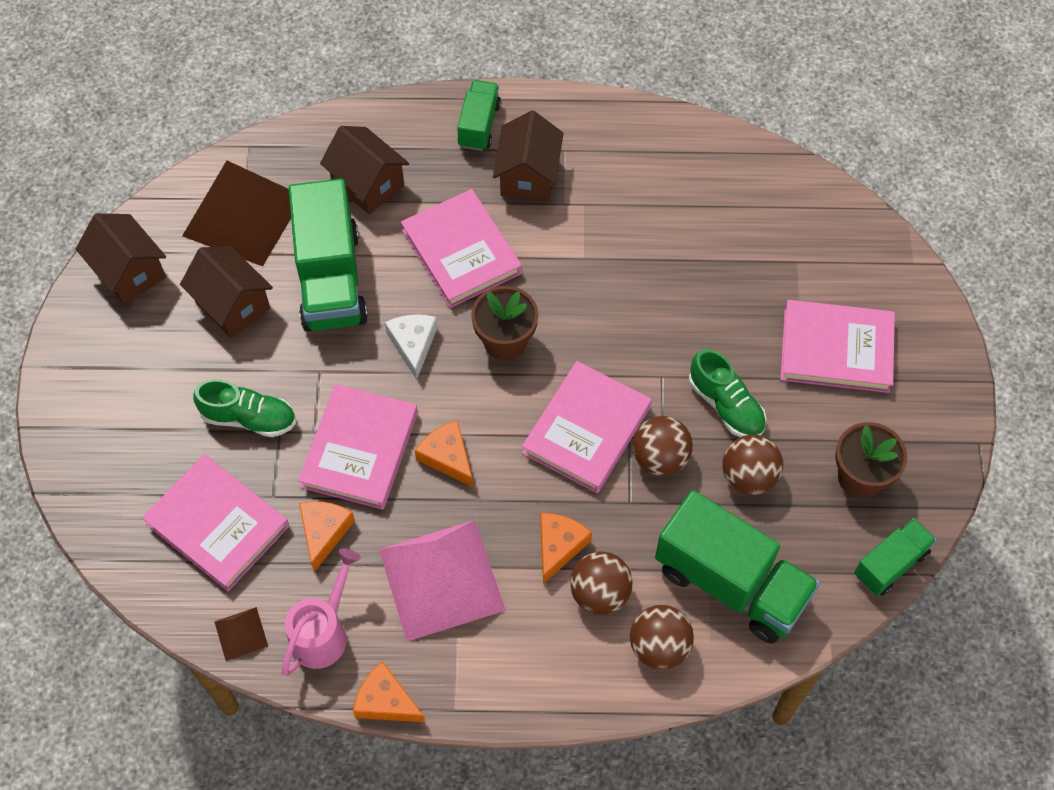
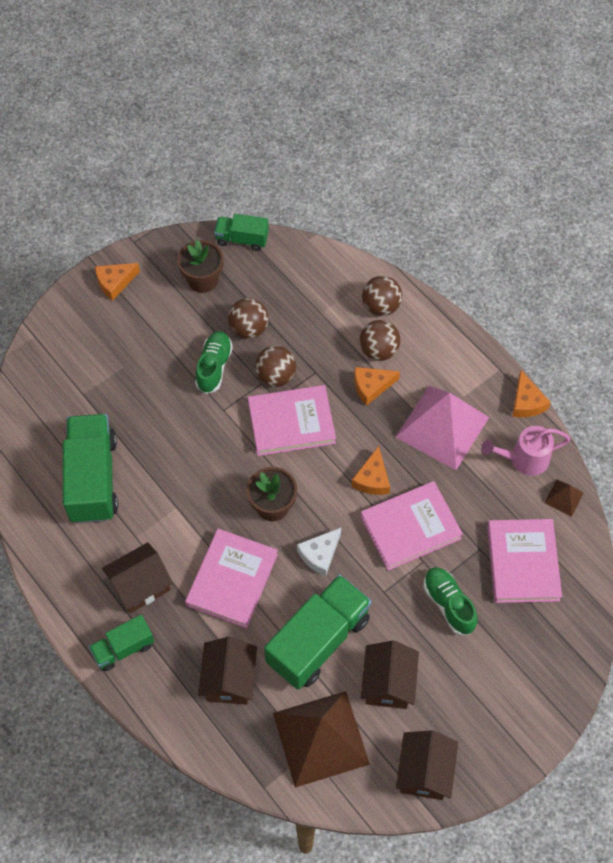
camera: 130 degrees left, 0 degrees up
(324, 532) = (473, 504): orange cheese -> orange cheese (115, 283)
(731, 583) = (317, 298): green truck -> green truck (93, 479)
(836, 349) = (129, 338): pink book -> none

